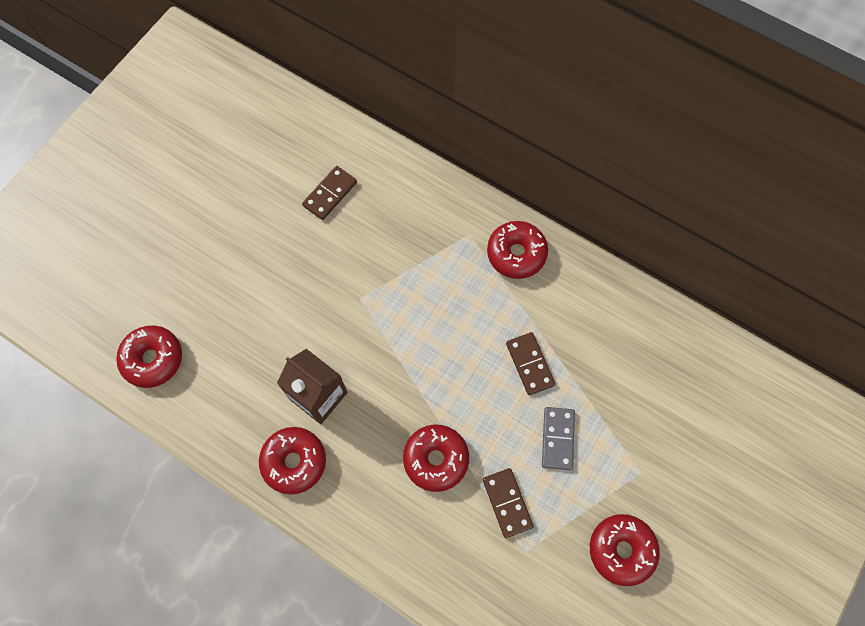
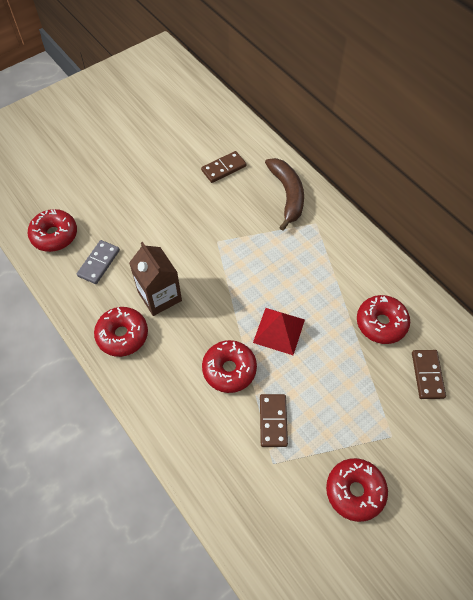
camera: 20 degrees right, 10 degrees down
(422, 206) = (287, 195): none -> brown banana
(475, 390) = (279, 331): none -> red pyramid
(516, 253) = (347, 246): red donut -> red donut (381, 323)
(530, 364) = (329, 326): brown domino -> brown domino (427, 375)
(557, 438) = (331, 387): grey domino -> grey domino (99, 263)

